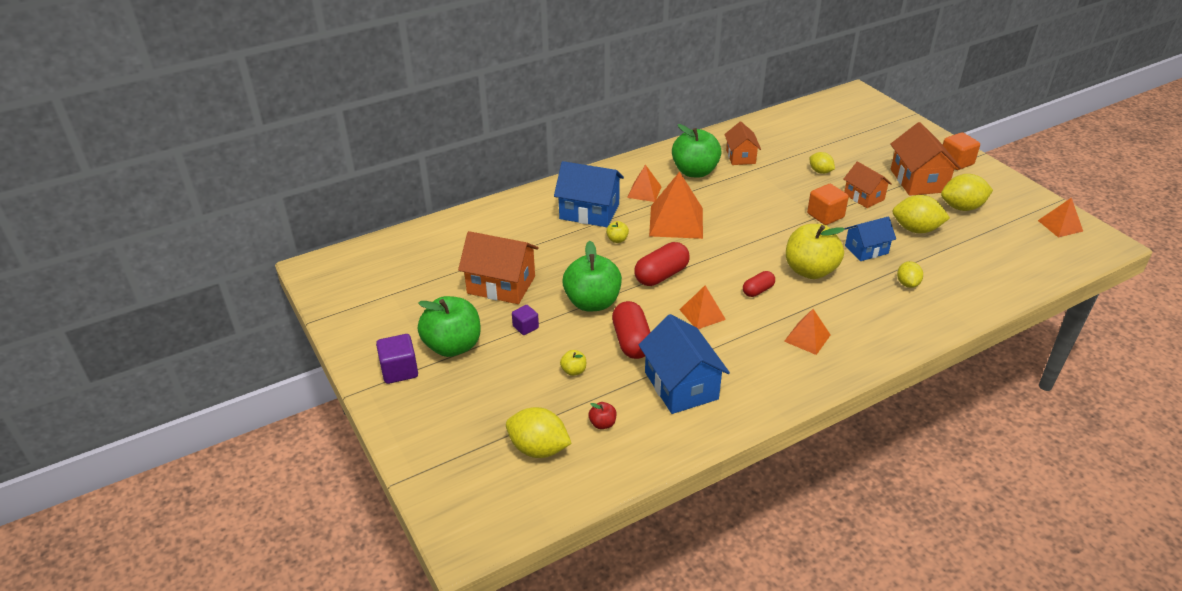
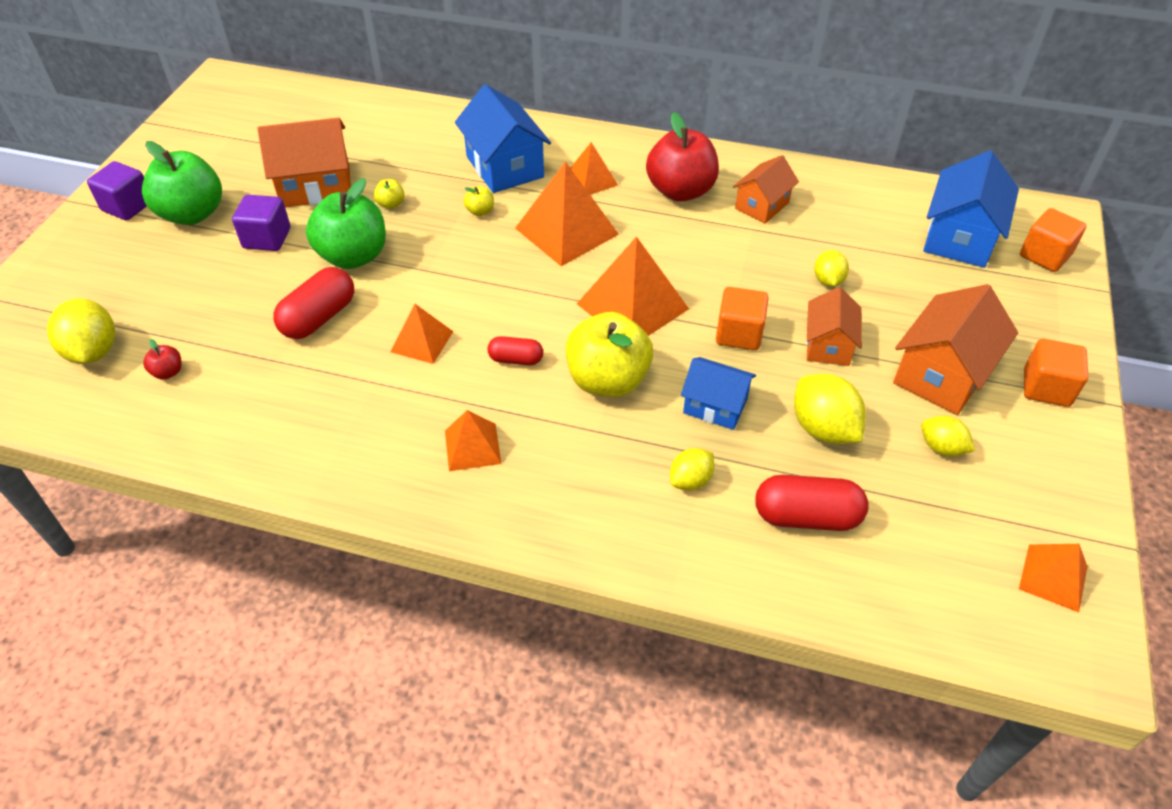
camera: 45 degrees right, 10 degrees up
(501, 285) = (315, 186): orange house -> orange house turned 75 degrees counterclockwise
(525, 327) = (267, 238): purple cube -> purple cube, size x1.61
(573, 371) = (231, 307): yellow apple -> yellow apple (391, 204)
(661, 275) = (455, 275): red capsule -> red capsule (806, 517)
(681, 385) = (282, 393): blue house -> blue house (959, 238)
(695, 172) = (680, 191): green apple -> red apple
(764, 234) = (632, 306): none -> orange pyramid
(876, 112) = (1044, 255): none -> orange cube
(962, 207) = (941, 448): yellow lemon -> yellow lemon, size x0.60

